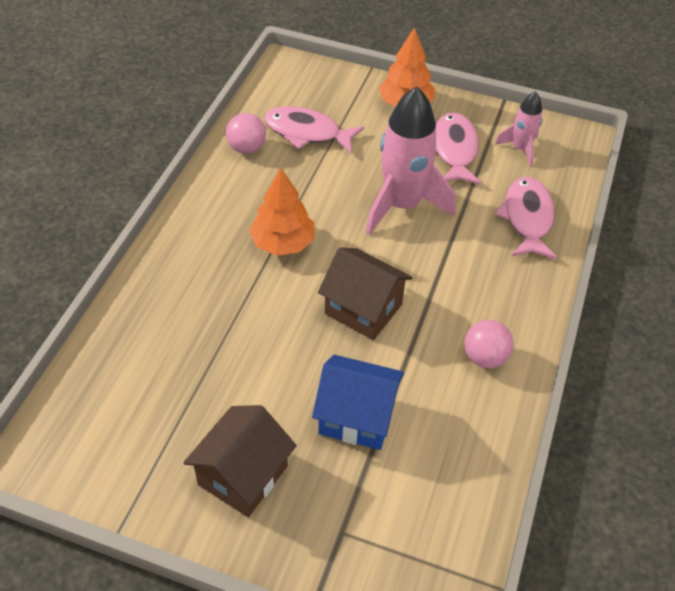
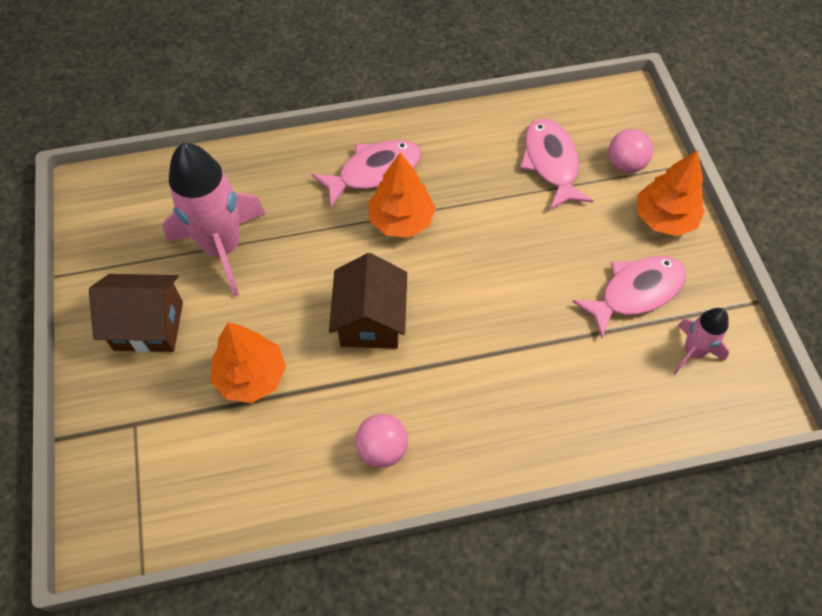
camera: 60 degrees right, 10 degrees up
(247, 148) = (492, 132): pink ball -> pink ball (625, 164)
(356, 417) = (251, 376): blue house -> orange tree
(402, 205) = (520, 286): pink rocket -> pink rocket (222, 248)
(527, 218) = (594, 404): pink fish -> pink fish (374, 172)

